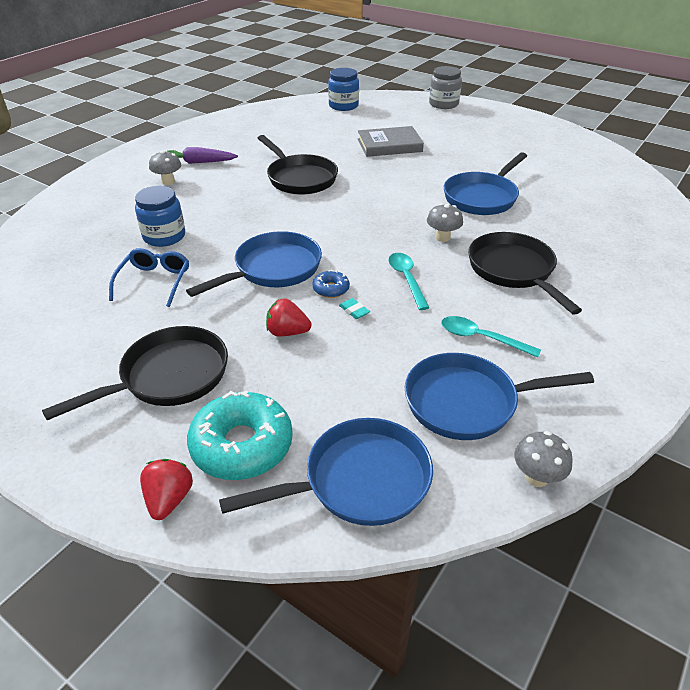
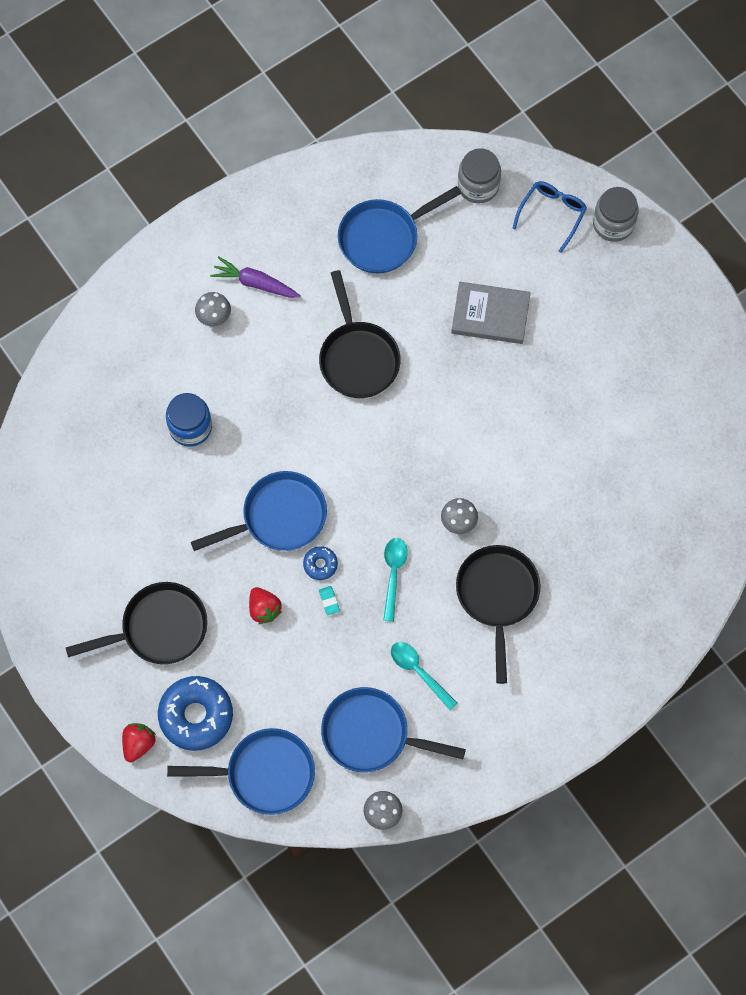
camera: 20 degrees right, 30 degrees up
(155, 281) = (169, 499): blue glasses -> blue glasses (552, 213)
(242, 445) = (196, 715): turquoise donut -> blue donut
(287, 332) = (264, 609): red strawberry -> red strawberry turned 150 degrees counterclockwise
(343, 106) = (478, 186): blue jar -> grey jar
(482, 197) = (537, 464): blue pan -> blue pan (383, 237)

